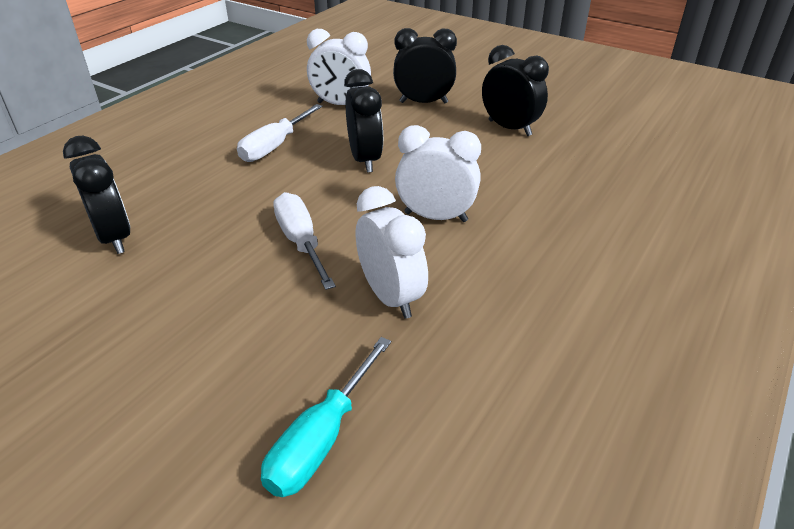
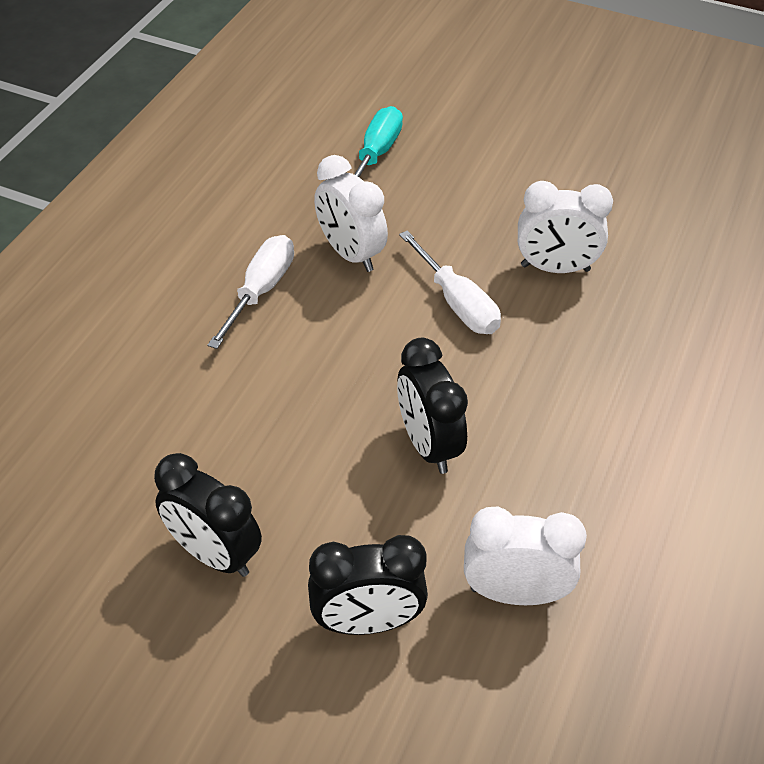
camera: 170 degrees right, 10 degrees up
(114, 237) = (651, 288): black clock -> none
(275, 146) = (568, 460): white screwdriver -> white screwdriver (260, 291)
(435, 217) = (318, 352): white clock -> white clock (555, 268)

